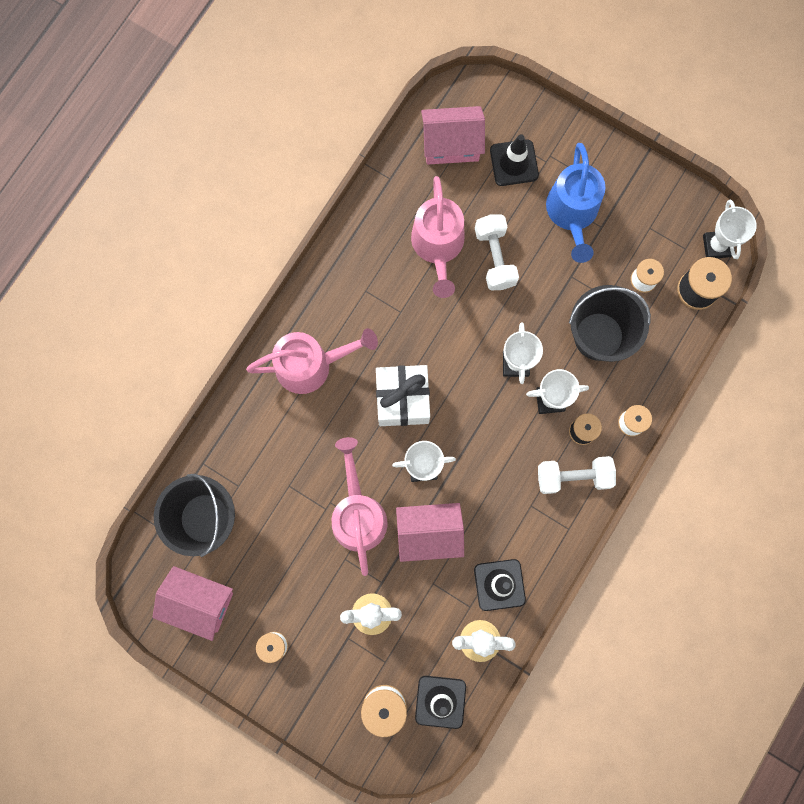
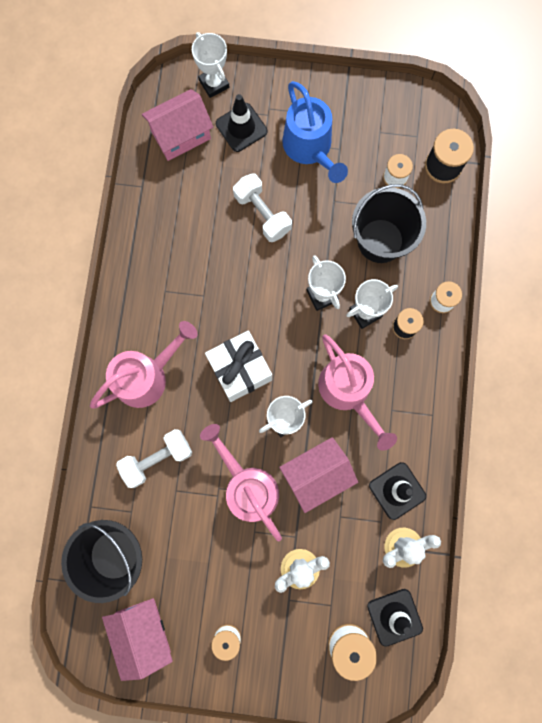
camera: 25 degrees left, 0 degrees up
(199, 602) = (143, 631): pink house -> pink house turned 75 degrees clockwise
(438, 247) = (210, 226): pink watering can -> pink watering can (349, 392)
(573, 477) = (415, 369): white dumbbell -> white dumbbell (157, 459)
(716, 246) = (441, 123): white trophy -> white trophy (214, 84)

